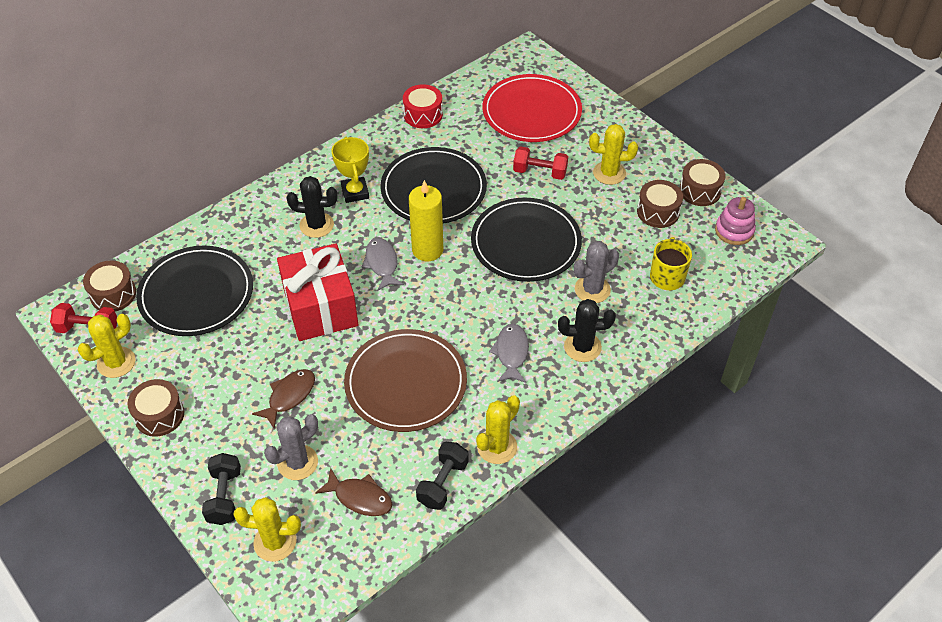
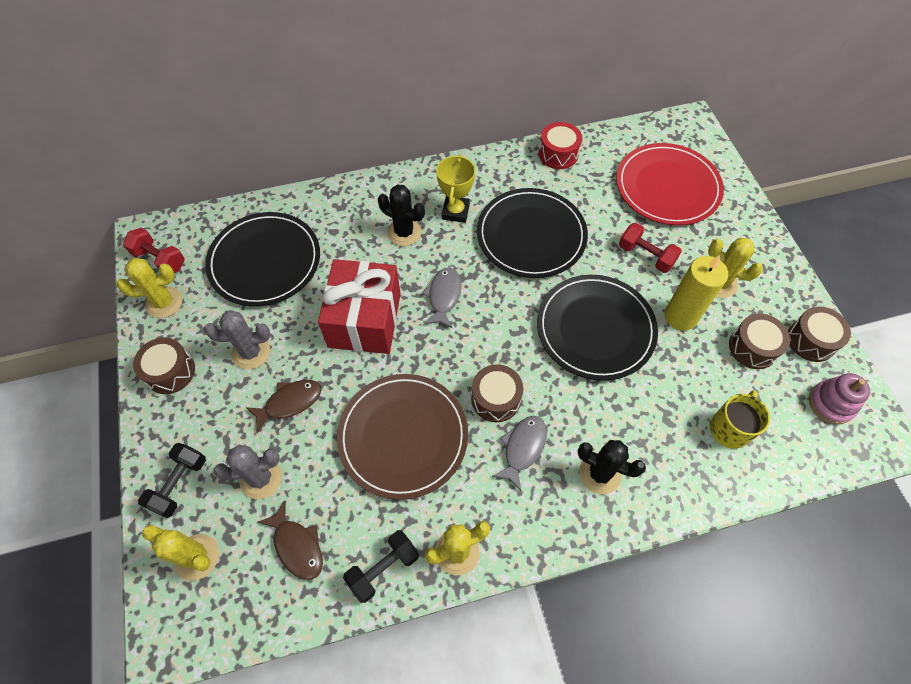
camera: 25 degrees right, 10 degrees up
(113, 294) = (197, 234): brown drum -> brown drum (496, 399)
(427, 250) = (494, 298): yellow candle -> yellow candle (680, 316)
(592, 289) = (640, 410): grey cactus -> grey cactus (251, 352)

